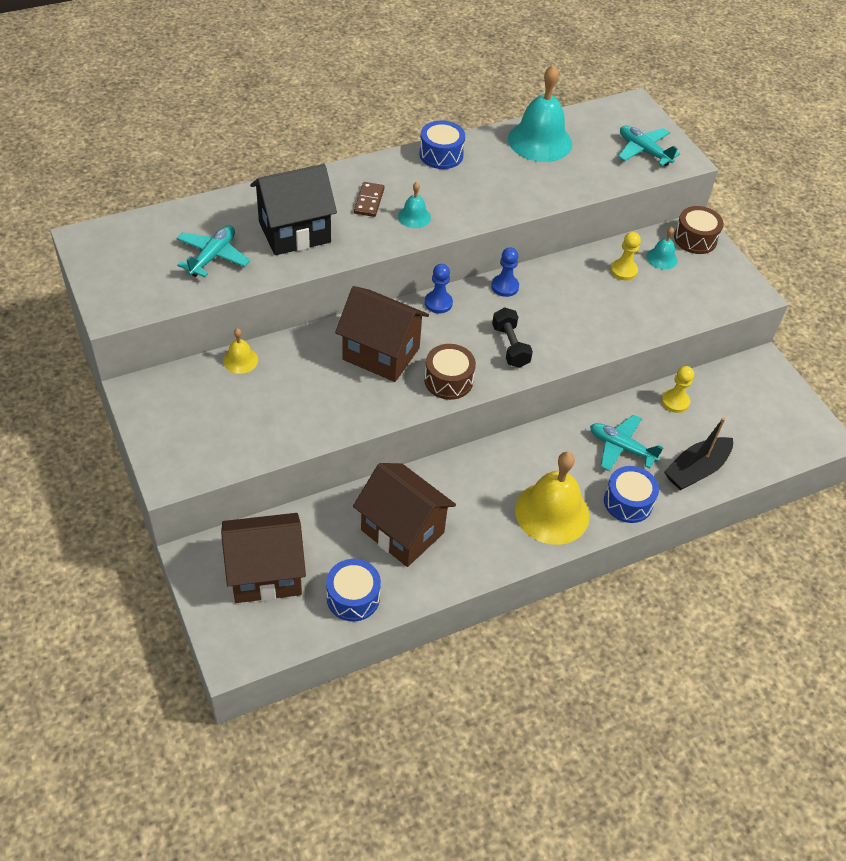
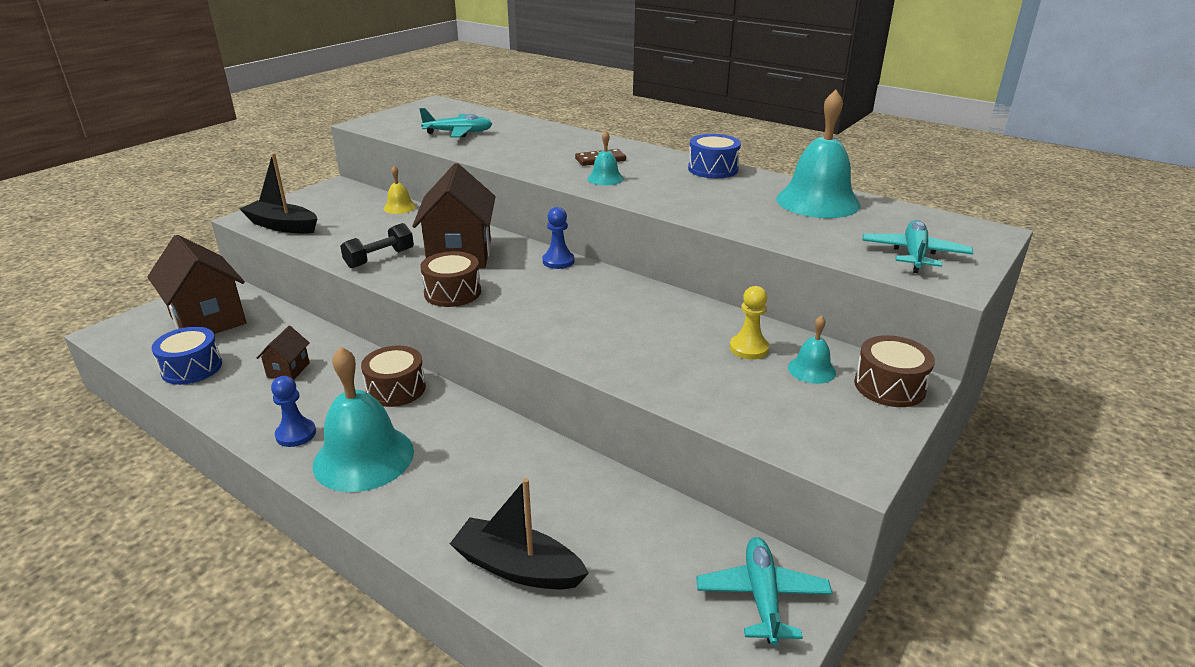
camera: 65 degrees right, 20 degrees down
(216, 456) = (282, 226): none -> black boat
(294, 232) = (521, 147): black house -> none
(402, 531) = (288, 370): brown house -> brown house, size x0.47
(476, 471) = (396, 389): none -> brown drum
(505, 286) = (624, 286): blue pawn -> blue pawn (296, 434)
(510, 346) = (536, 311): black dumbbell -> black dumbbell (379, 258)
(552, 512) = (363, 457): yellow bell -> turquoise bell
(621, 448) = (507, 483): turquoise plane -> turquoise plane (762, 596)
(628, 502) = (416, 516): blue drum -> none
(675, 402) = (631, 509): yellow pawn -> none

